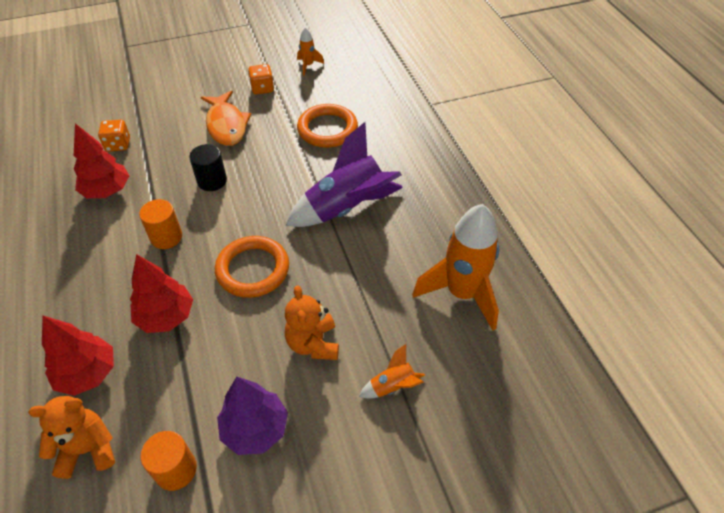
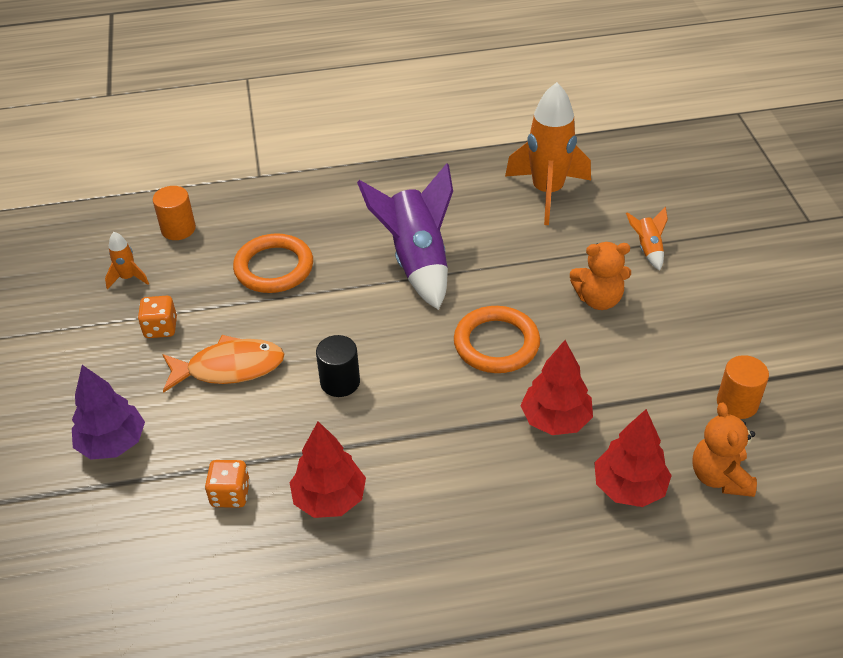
camera: 80 degrees left, 5 degrees down
(166, 237) = (432, 426): orange cylinder -> orange cylinder (178, 229)
(255, 429) = (692, 345): purple tree -> purple tree (112, 443)

